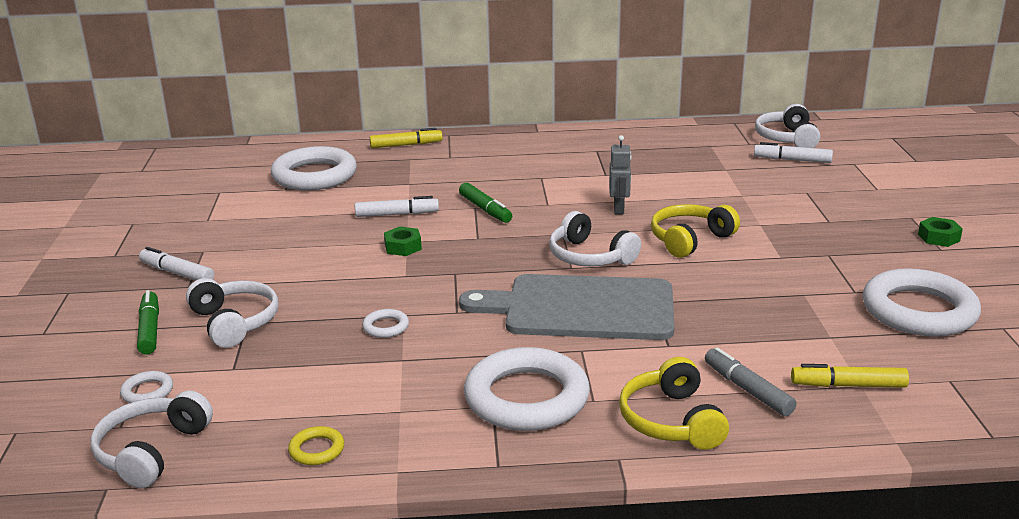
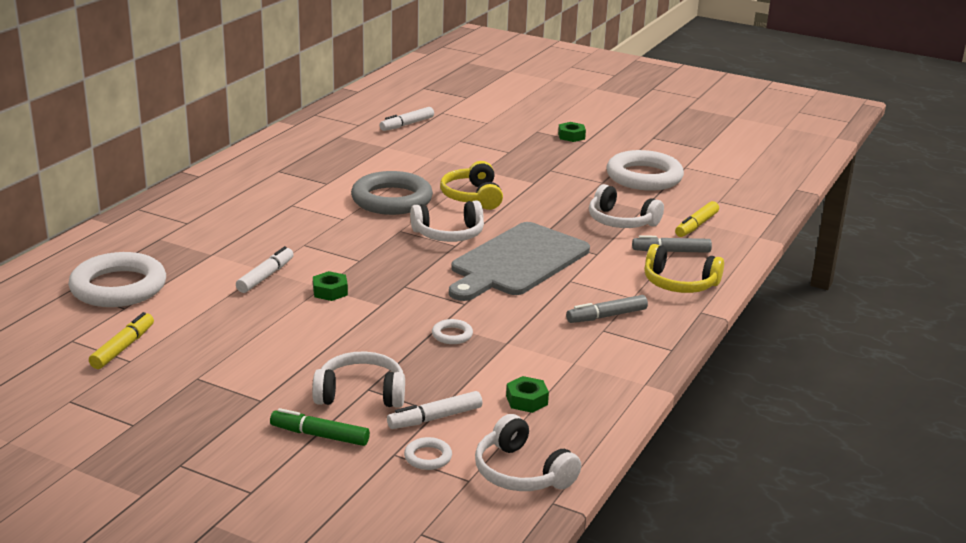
camera: 60 degrees left, 0 degrees up
(177, 273) = (225, 400): white marker -> white marker (435, 418)
(295, 408) = (526, 400): none -> green nut
(317, 450) = (590, 405): yellow ring -> none
(406, 145) = (126, 231): yellow marker -> yellow marker (123, 347)
(485, 209) = (314, 242): green marker -> none
(526, 398) = (606, 316): white ring -> grey marker
(619, 209) = (392, 200): grey robot -> grey ring
(786, 138) = (371, 112): white headphones -> white headphones (621, 221)

